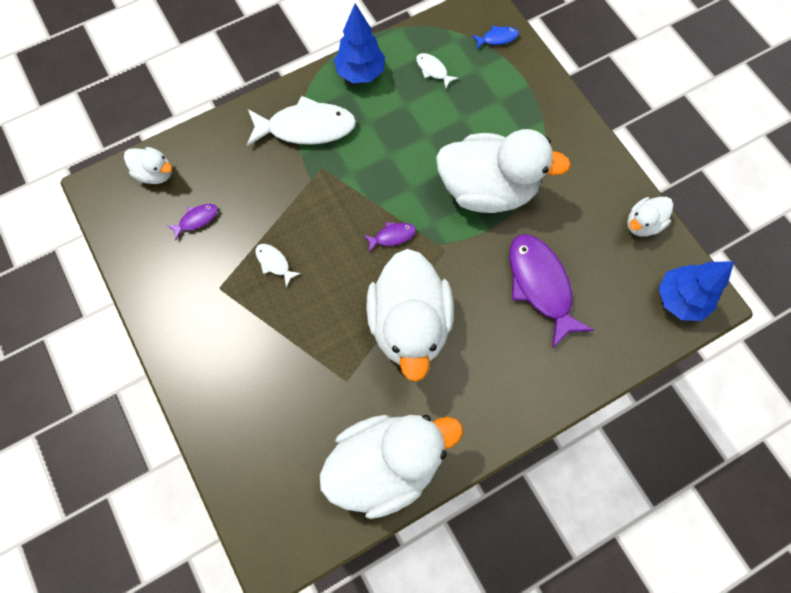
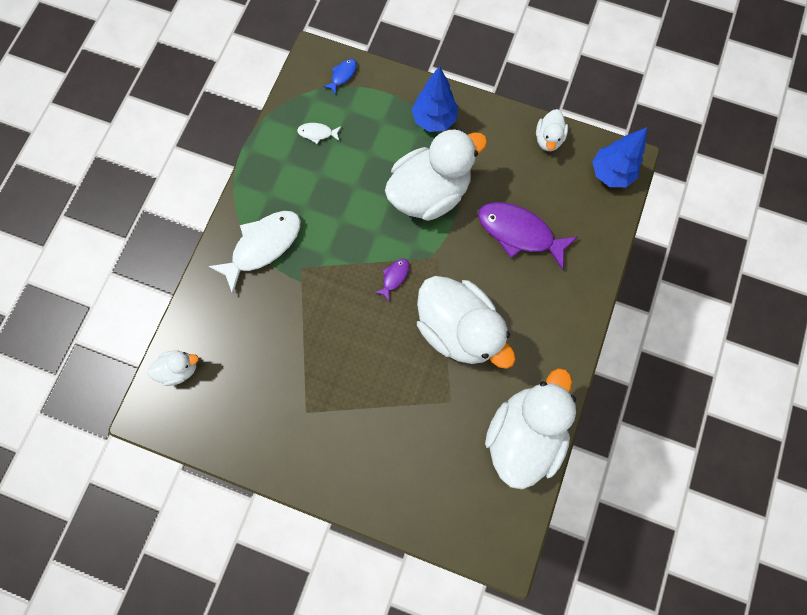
camera: 40 degrees left, 5 degrees up
(196, 220) = (244, 377): purple fish -> none
(274, 263) = (329, 362): white fish -> none
(360, 73) = (266, 174): blue tree -> blue tree (434, 120)

